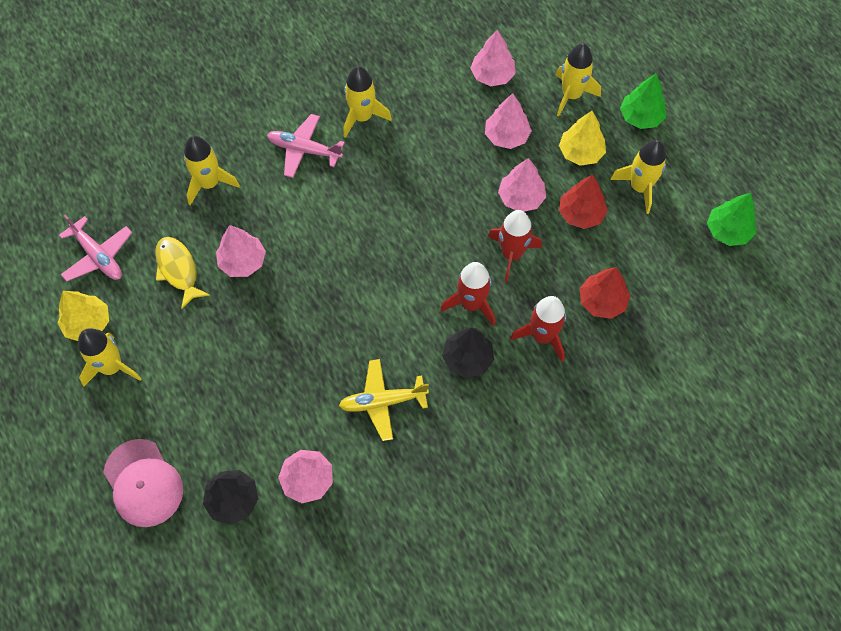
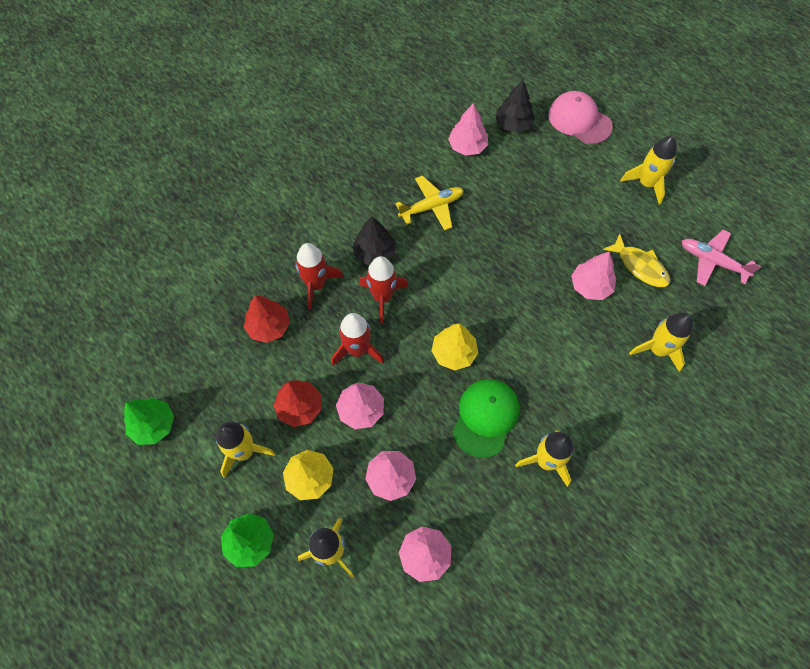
camera: 165 degrees right, 0 degrees up
(88, 324) = (685, 209): yellow tree -> yellow tree (454, 353)
(304, 150) = (587, 407): pink plane -> none
(403, 164) = (485, 417): none -> green cap

